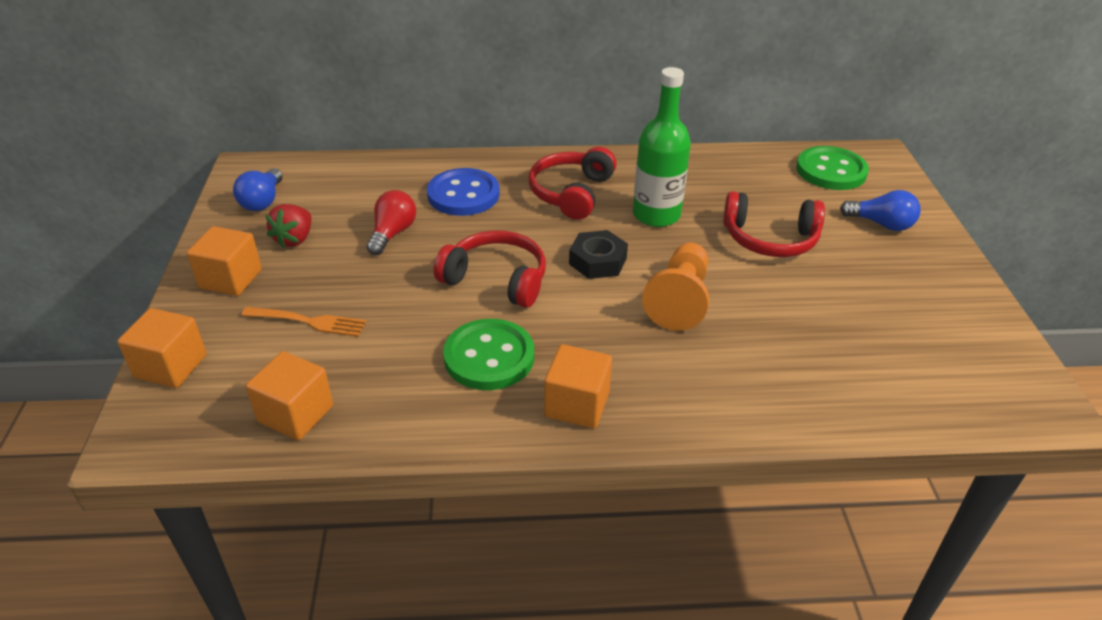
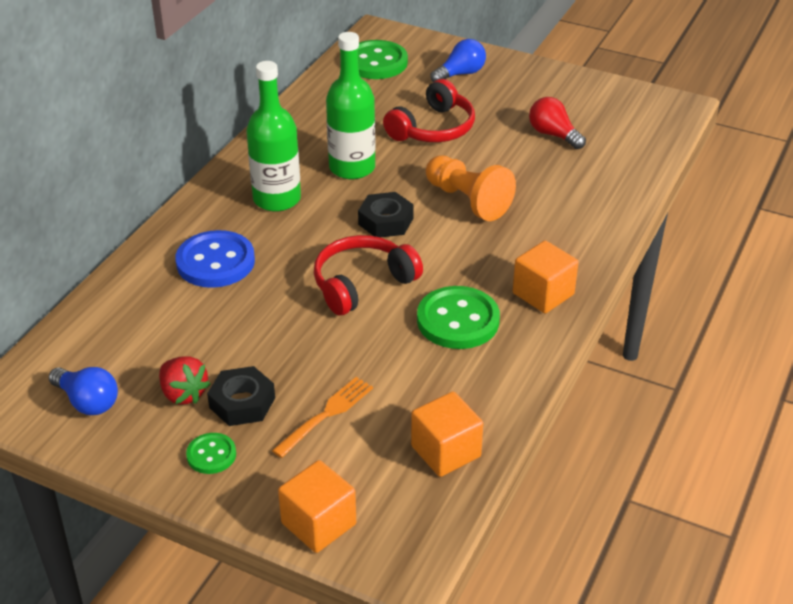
camera: 60 degrees left, 0 degrees up
(231, 279) = (211, 455): orange cube -> green button
(299, 271) = (242, 403): none -> black nut
(392, 233) = (236, 325): red light bulb -> red light bulb (553, 135)
(571, 193) = (277, 199): red headphones -> green bottle

